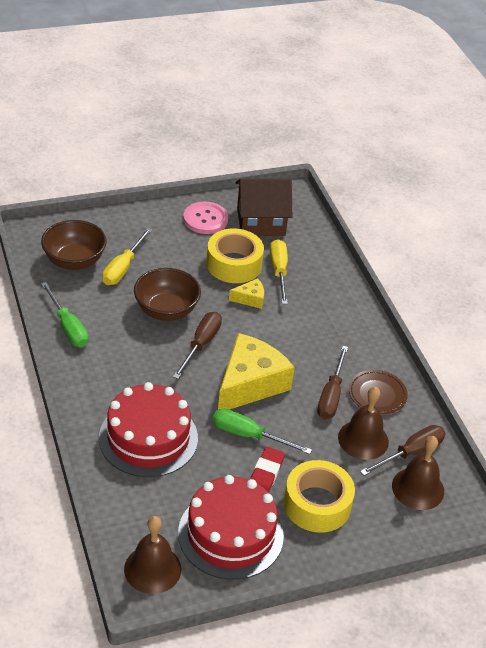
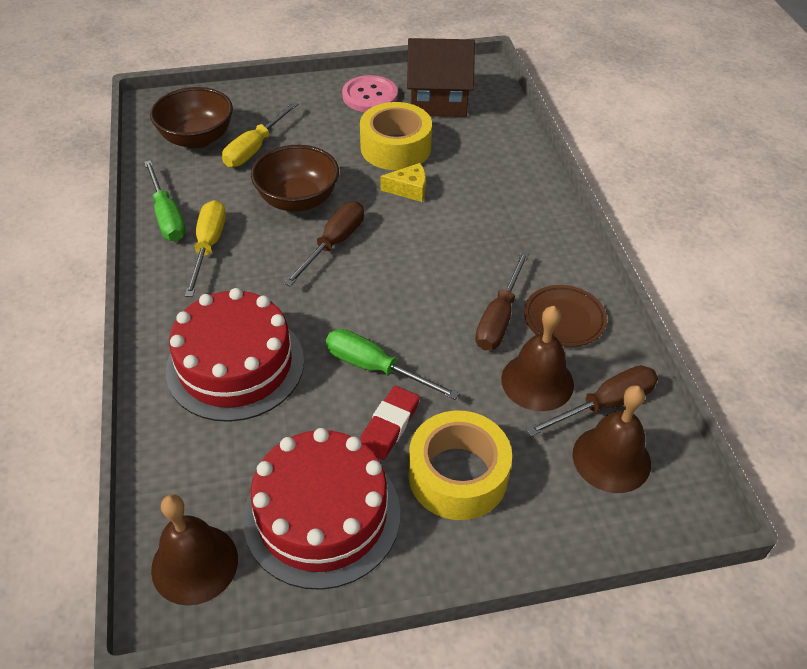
camera: 10 degrees right, 5 degrees up
(250, 383) = (390, 297): yellow cheese -> none
(279, 271) = (452, 158): yellow screwdriver -> yellow screwdriver (208, 246)

